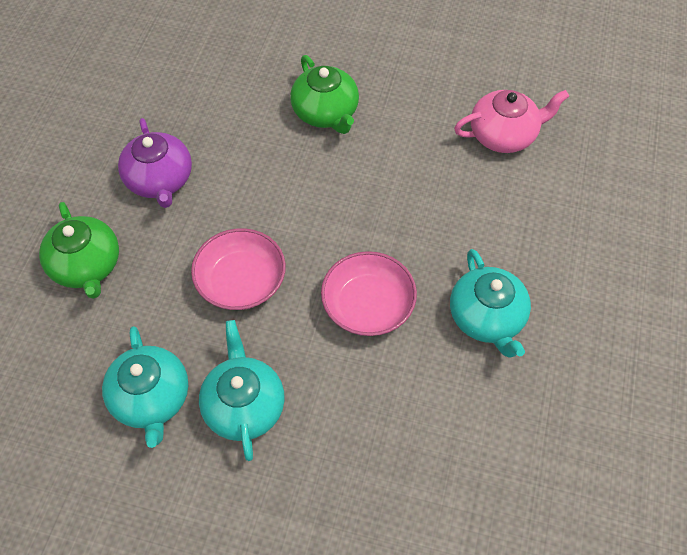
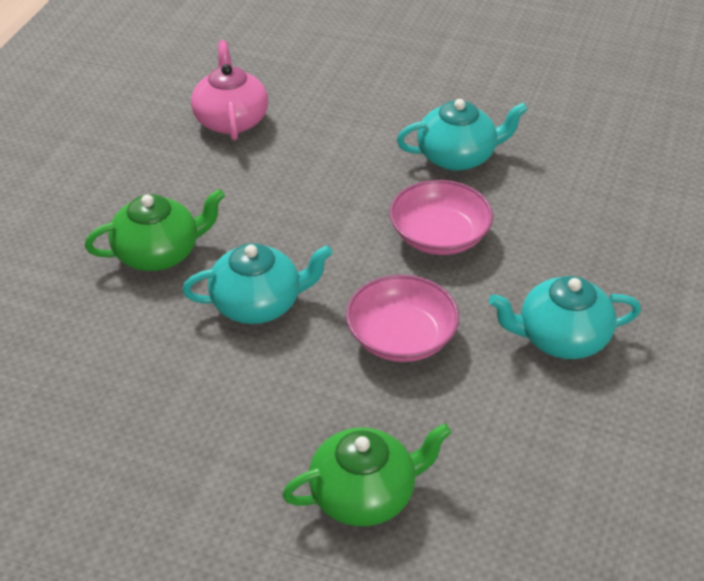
camera: 85 degrees left, 15 degrees down
(151, 398) = (557, 419): turquoise teapot -> turquoise teapot (258, 303)
(160, 180) = (232, 418): purple teapot -> none

